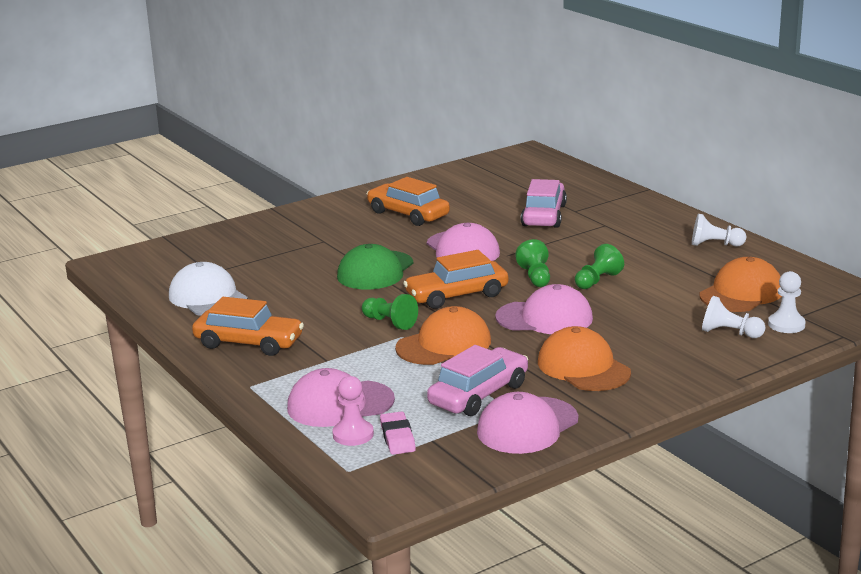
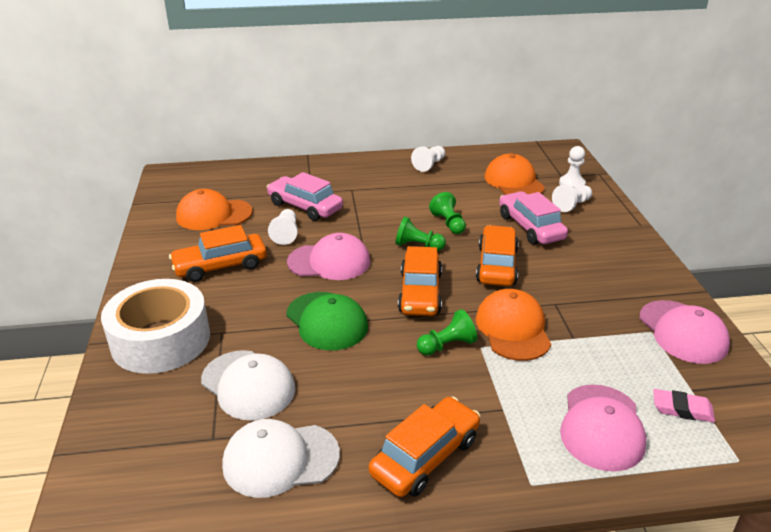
camera: 65 degrees left, 10 degrees up
(273, 266) = (248, 385): none -> white cap
(295, 225) = (161, 340): none -> white tape
(353, 435) = (668, 436): pink pawn -> none
(479, 394) = (617, 339): pink car -> pink car (530, 227)
(486, 222) = (286, 234): none -> white pawn
(545, 318) = (497, 265): pink cap -> orange car
(583, 367) = (594, 276): orange cap -> orange cap (214, 214)

